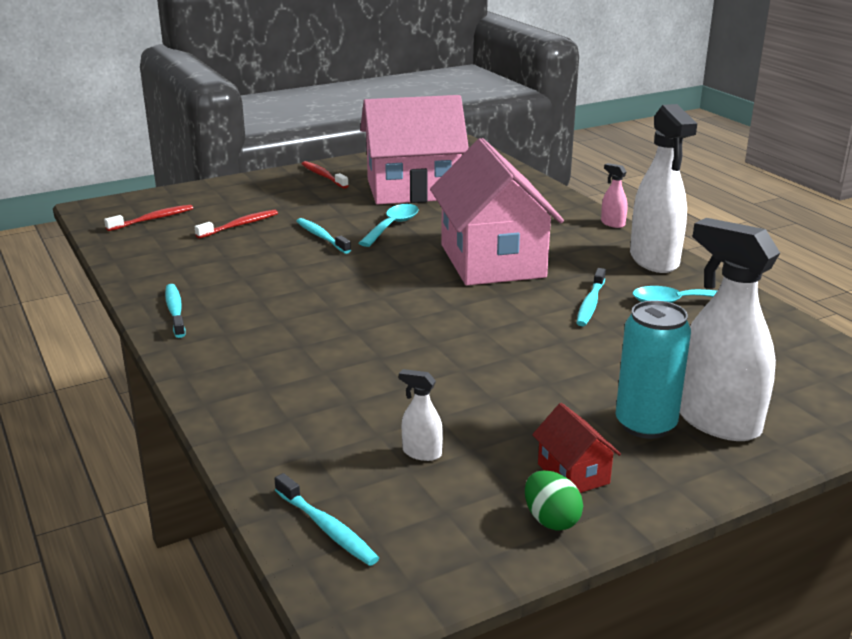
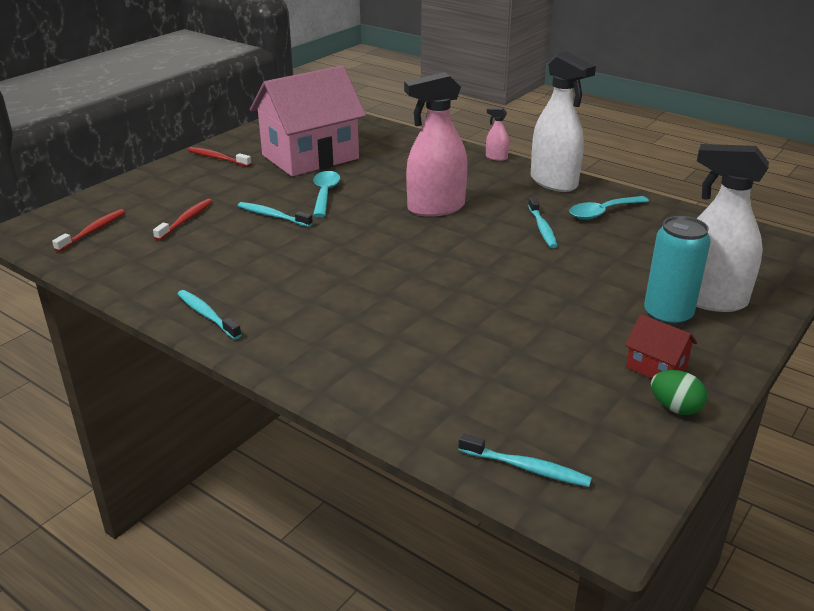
camera: 25 degrees left, 5 degrees up
(421, 453) = (536, 383): white spray bottle -> none
(492, 261) = (435, 208): pink house -> pink spray bottle

